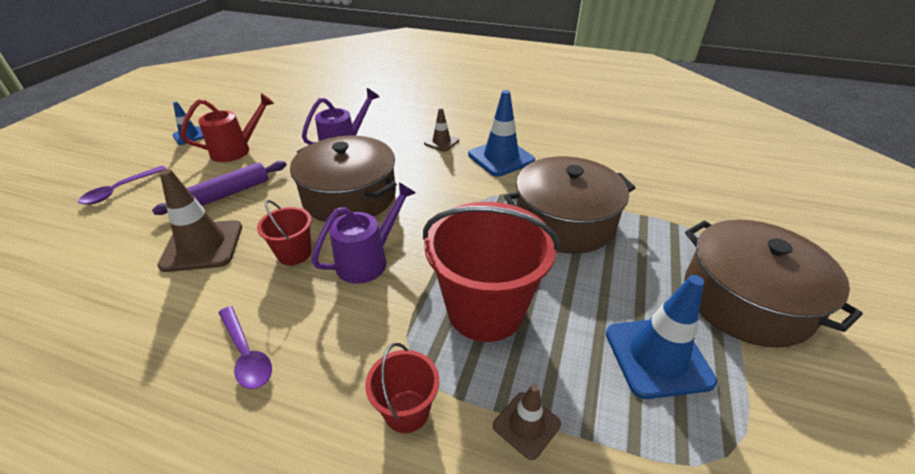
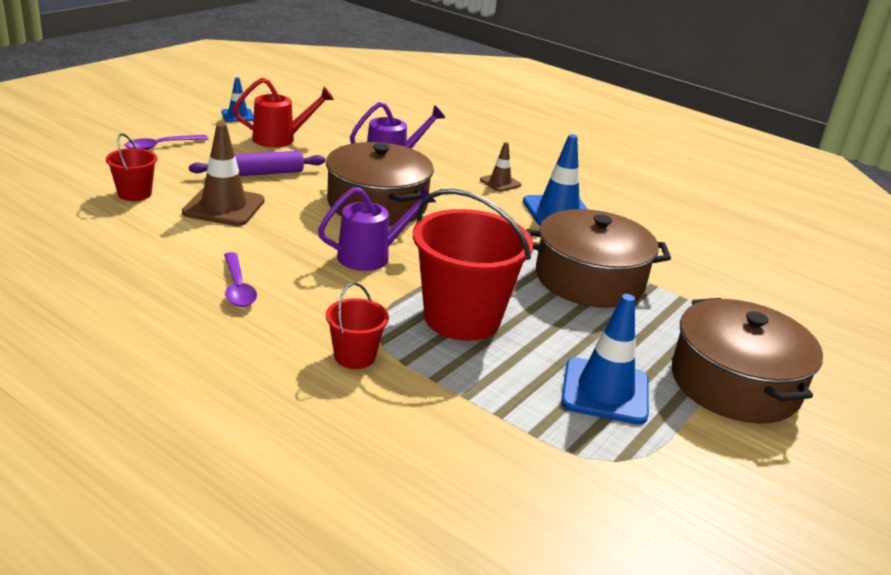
camera: 15 degrees right, 10 degrees down
(294, 253) = (304, 233): red bucket -> red bucket (134, 194)
(526, 425) = (451, 393): brown traffic cone -> none

